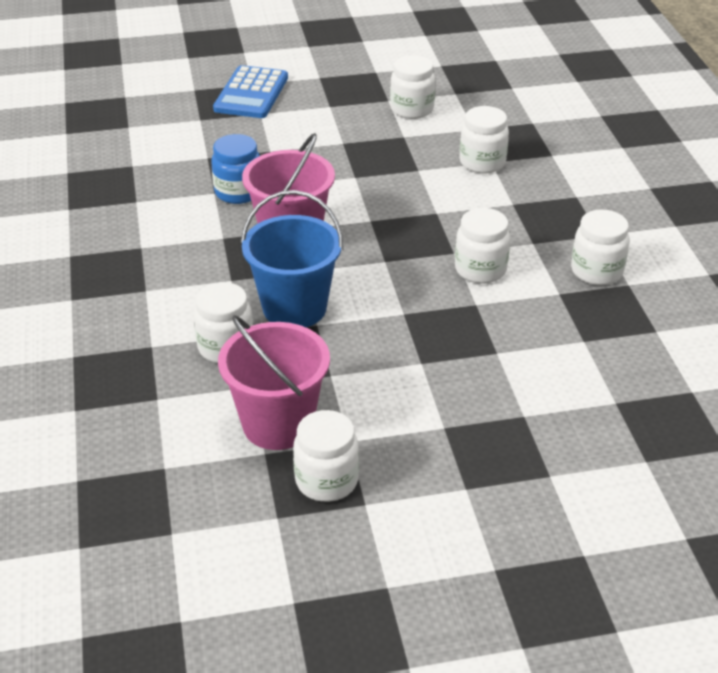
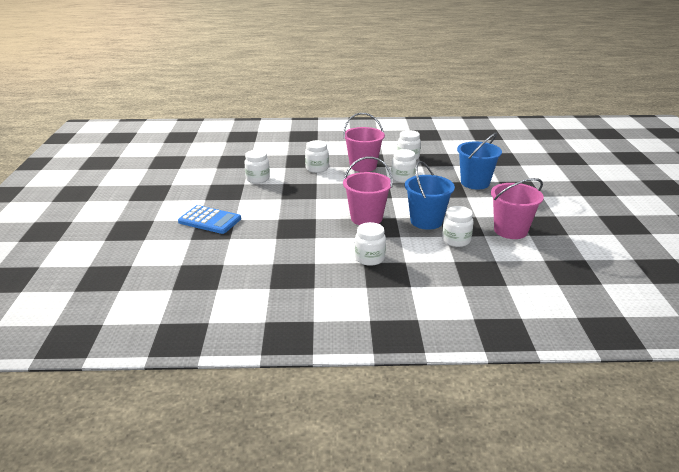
camera: 80 degrees left, 10 degrees down
(238, 192) = (318, 230): blue jar -> none
(326, 481) = (544, 222): white jar -> white jar (369, 258)
(497, 375) = (475, 183): none -> blue bucket
(519, 215) = (363, 166): none -> pink bucket

